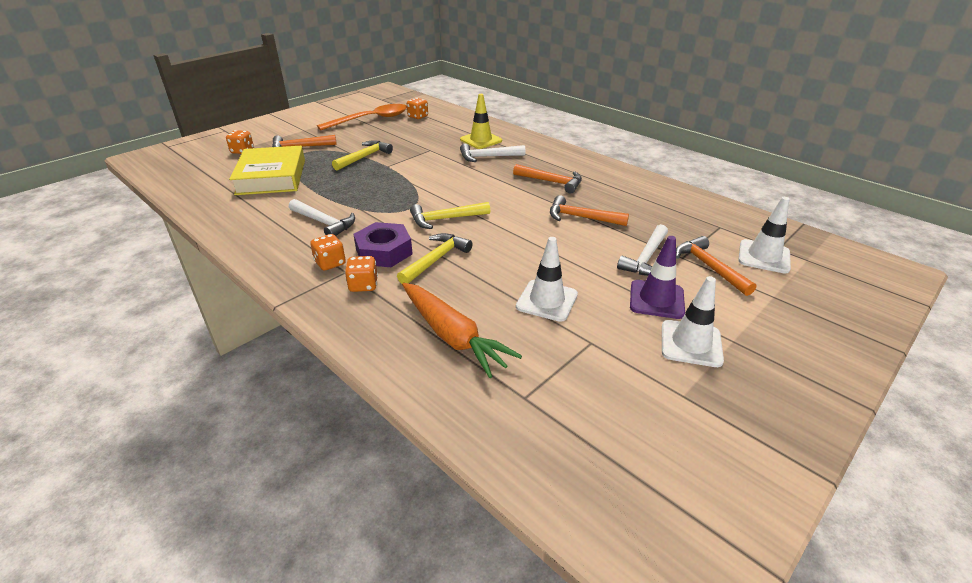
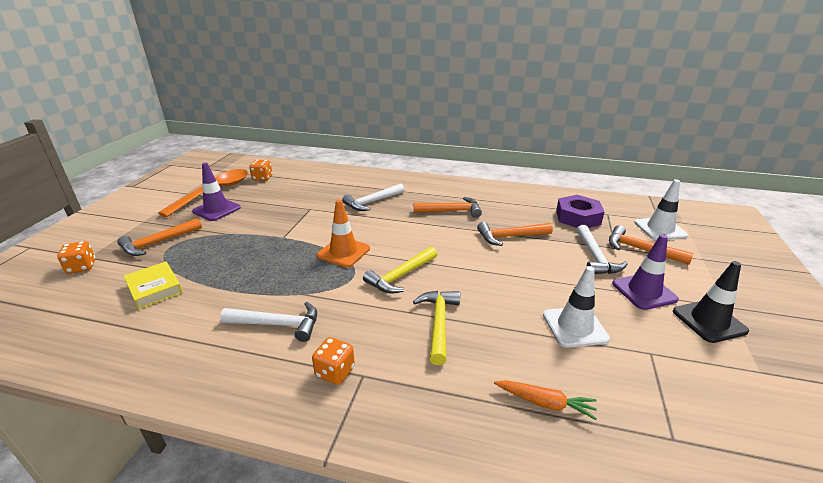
camera: 30 degrees left, 5 degrees down
(271, 177) = (155, 288): yellow book -> yellow book, size x0.56
(360, 133) = (216, 210): none -> purple traffic cone
(363, 285) = (399, 384): orange dice -> none
(364, 157) = (248, 234): yellow hammer -> none
(384, 251) = (379, 334): purple nut -> purple nut (578, 217)
(420, 189) = (343, 252): none -> orange traffic cone
(452, 336) = (544, 403): orange carrot -> orange carrot, size x0.54
(481, 140) = (348, 187): yellow traffic cone -> none
(691, 343) = (709, 321): white traffic cone -> black traffic cone

